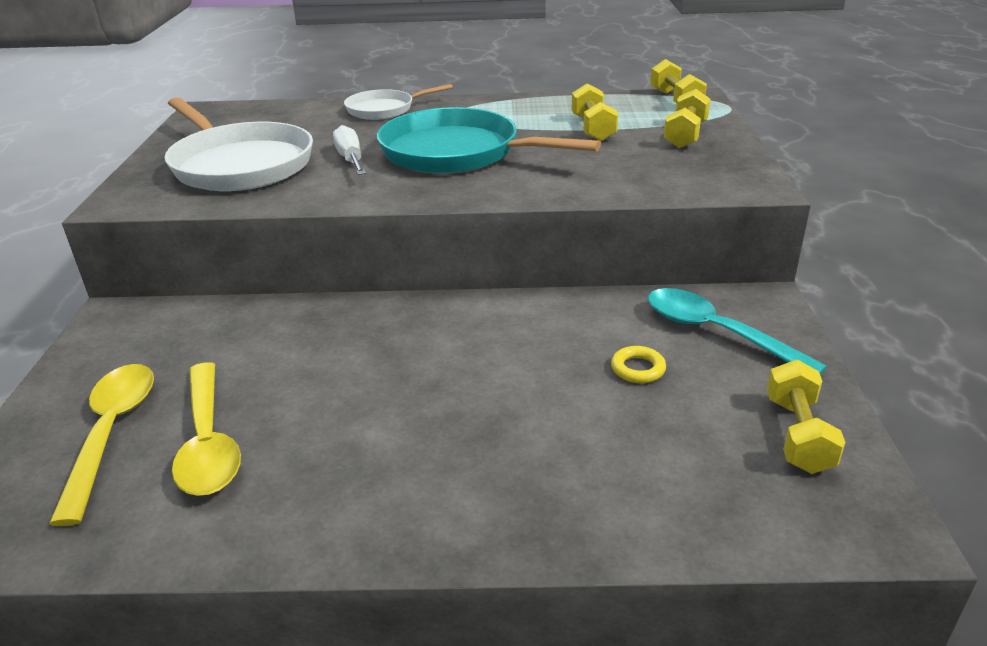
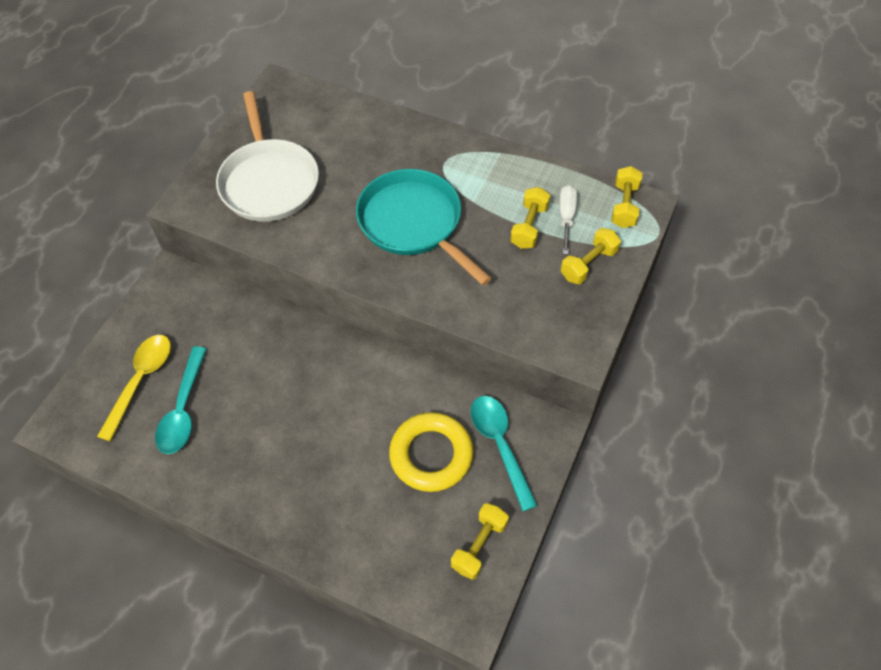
camera: 25 degrees right, 25 degrees up
(208, 441) = (183, 409): yellow spoon -> turquoise spoon
(351, 159) = (340, 203): white screwdriver -> white screwdriver (566, 217)
(384, 109) = (399, 134): white pan -> none
(638, 369) = (431, 455): yellow ring -> yellow ring, size x2.43

